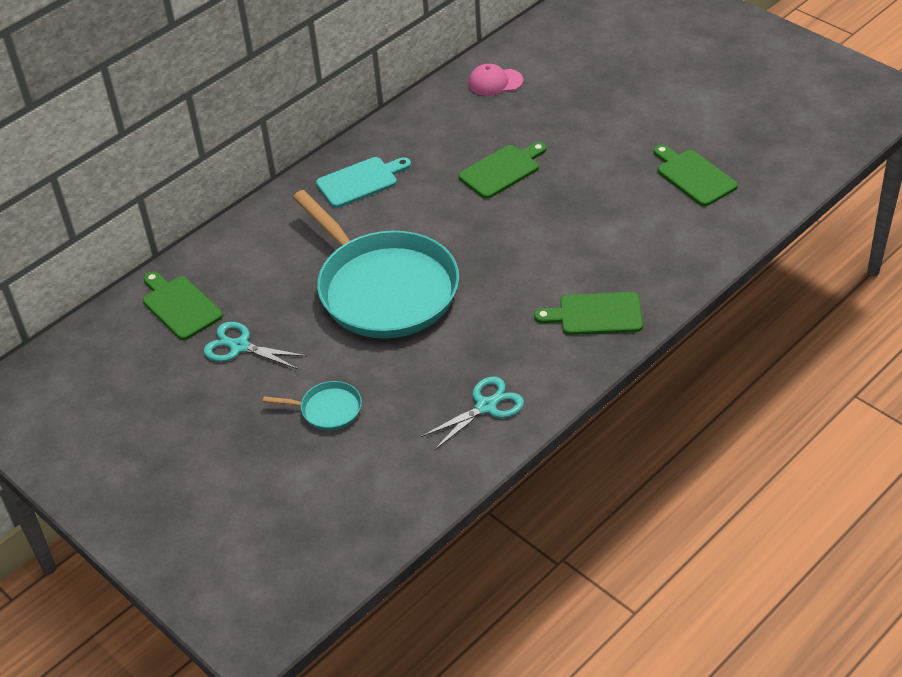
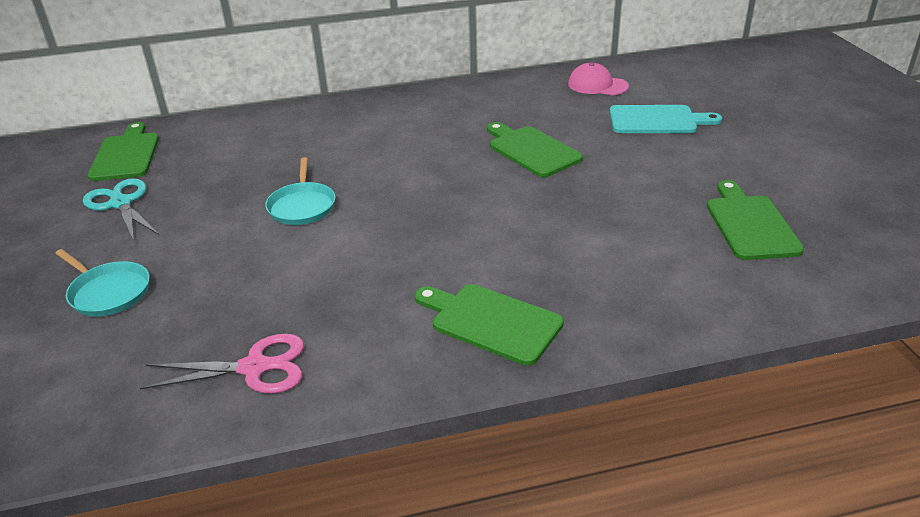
camera: 30 degrees right, 10 degrees down
(360, 181) = (390, 118): turquoise cutting board -> turquoise cutting board (657, 120)
(384, 288) = (302, 206): turquoise pan -> turquoise pan, size x0.40
(486, 406) = (254, 367): turquoise scissors -> pink scissors
(502, 170) = (531, 150): green cutting board -> green cutting board turned 120 degrees counterclockwise

